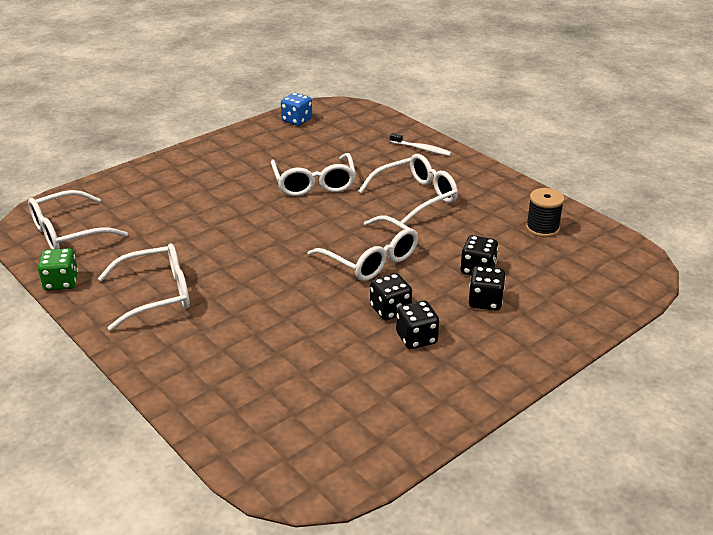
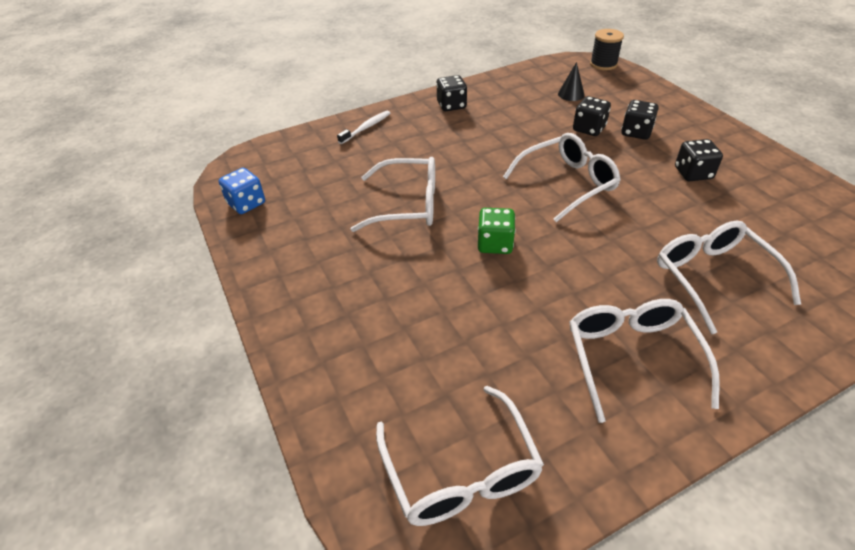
camera: 75 degrees left, 10 degrees up
(61, 282) = (602, 476): green dice -> green dice (495, 244)
(390, 310) = (651, 182): black dice -> black dice (451, 105)
(415, 197) = (459, 143): white glasses -> white glasses (713, 278)
(542, 228) = (529, 90): black spool -> black spool (603, 64)
(549, 256) = (571, 94): none -> black cone

